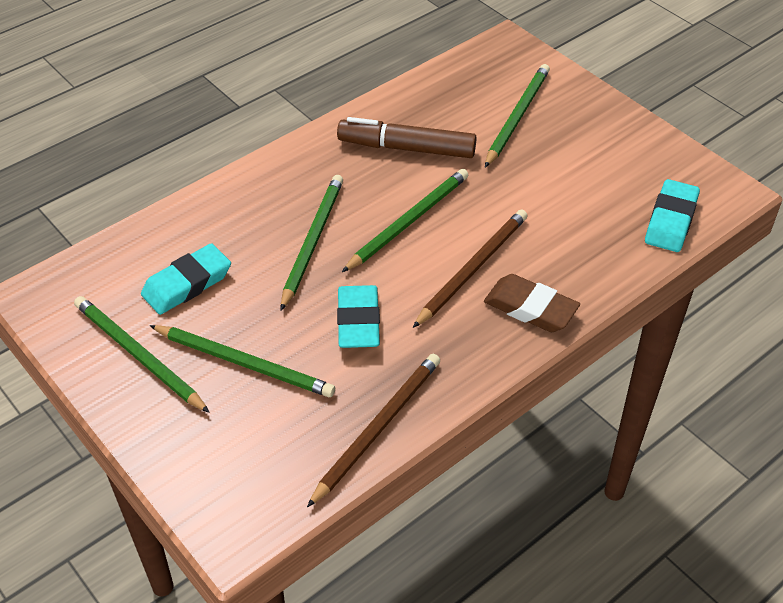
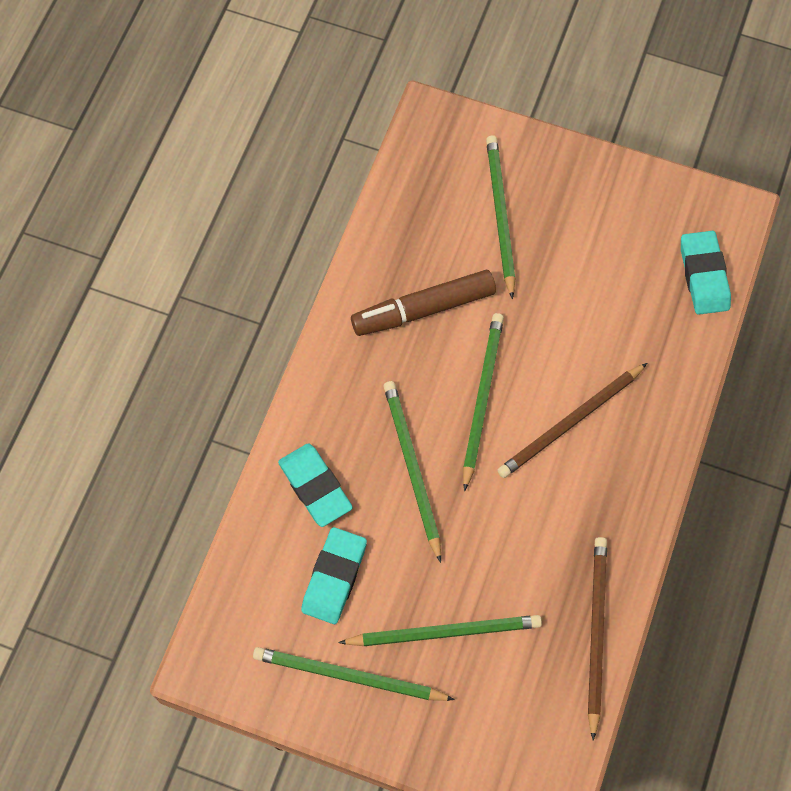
camera: 30 degrees left, 20 degrees up
(358, 321) = (510, 534): turquoise eraser -> turquoise eraser (315, 487)
(473, 269) = (570, 422): brown pencil -> brown pencil turned 135 degrees counterclockwise
(530, 308) = (643, 440): brown eraser -> none

